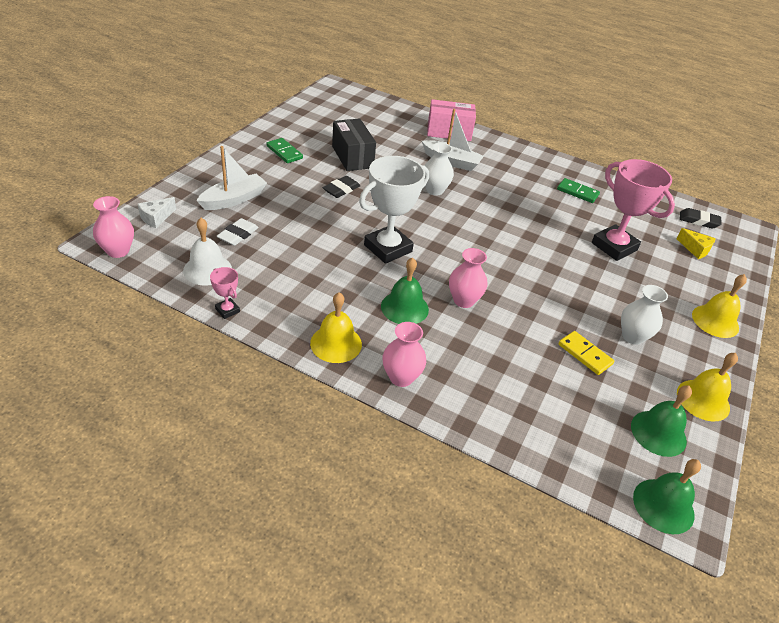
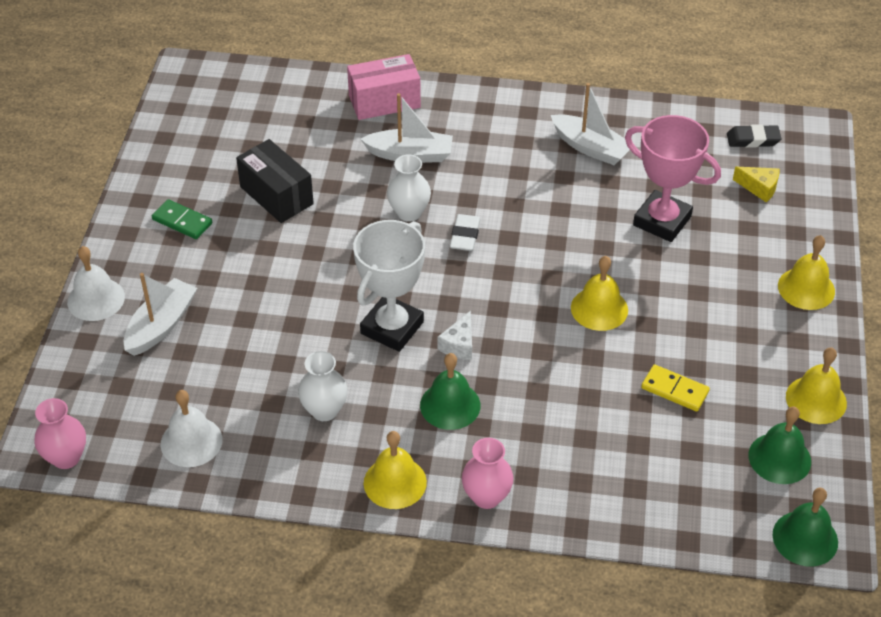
camera: 15 degrees left, 5 degrees up
(156, 218) = (81, 391): white cheese -> white cheese (459, 345)
(203, 174) = (96, 299): none -> white bell
(227, 310) = (248, 487): pink trophy -> none
(238, 235) = (198, 378): white eraser -> white eraser (465, 236)
(341, 189) = (290, 257): black eraser -> none
(463, 300) = (513, 369): pink vase -> none
(545, 284) = (599, 308): none -> yellow bell
(577, 192) = (590, 147): green domino -> white boat
(632, 336) = (720, 345): white vase -> white vase (324, 410)

